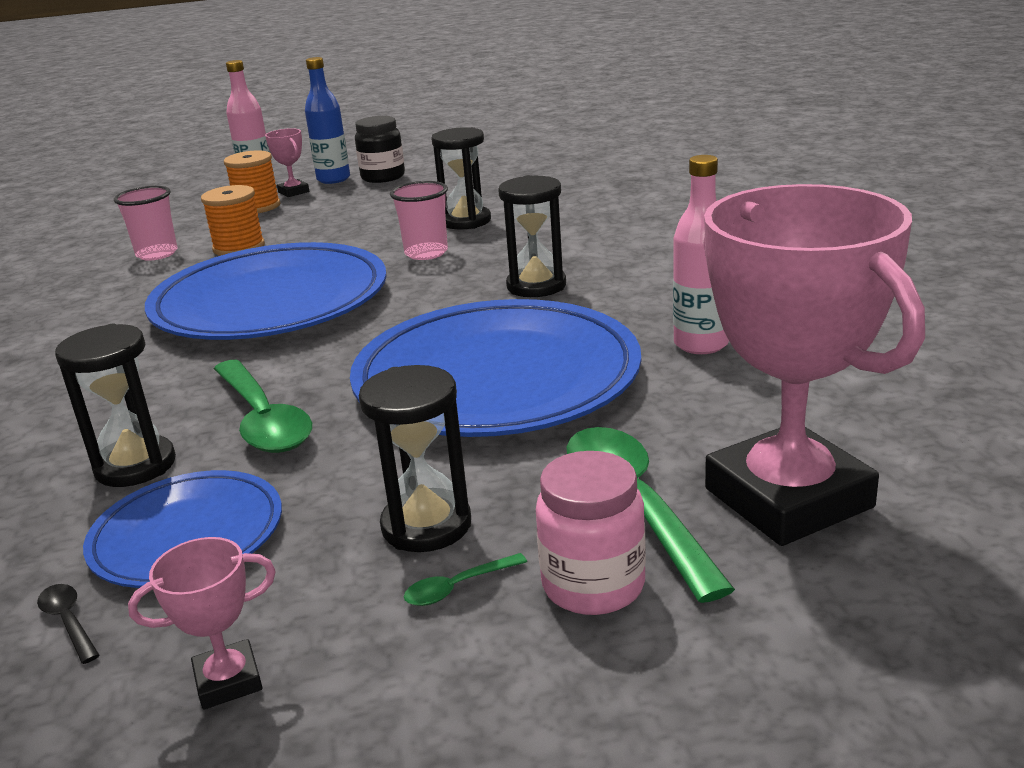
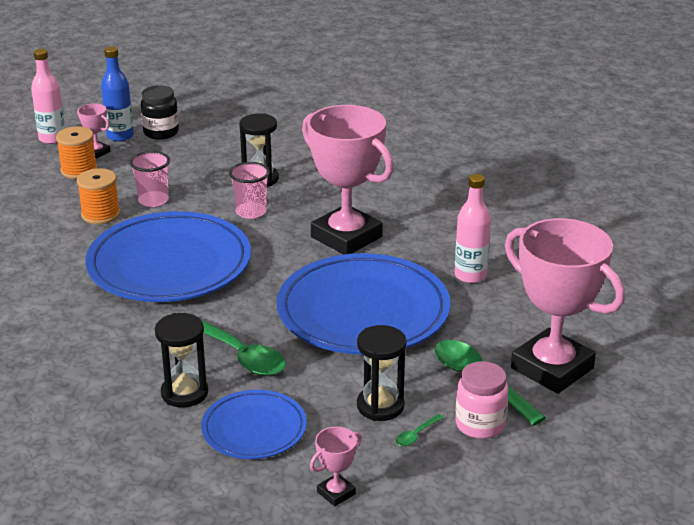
camera: 20 degrees left, 5 degrees up
(68, 622) = (230, 480): black spoon -> none
(157, 254) = (38, 224): pink cup -> pink cup (153, 200)
(536, 286) = (346, 237): black hourglass -> pink trophy

